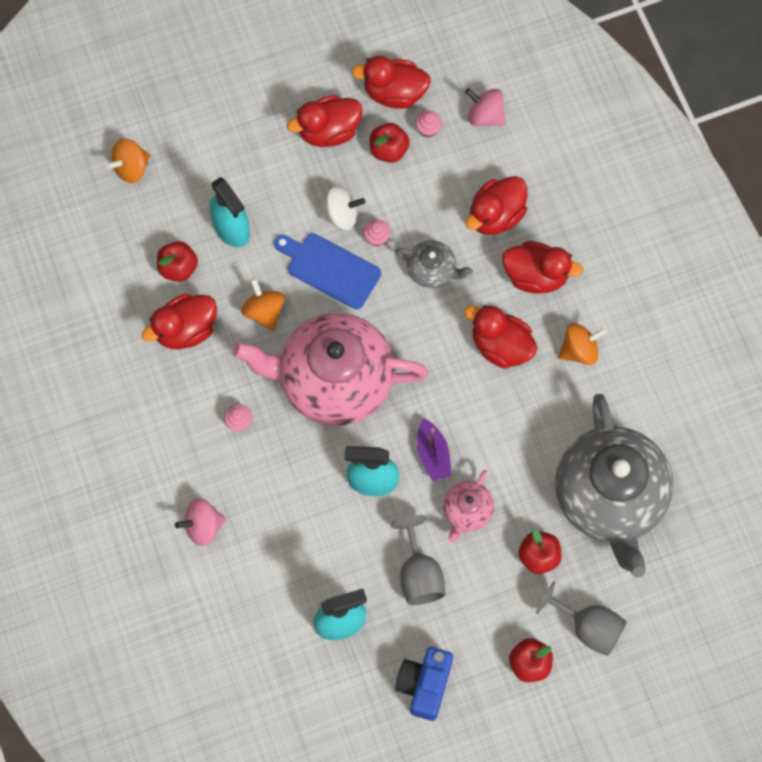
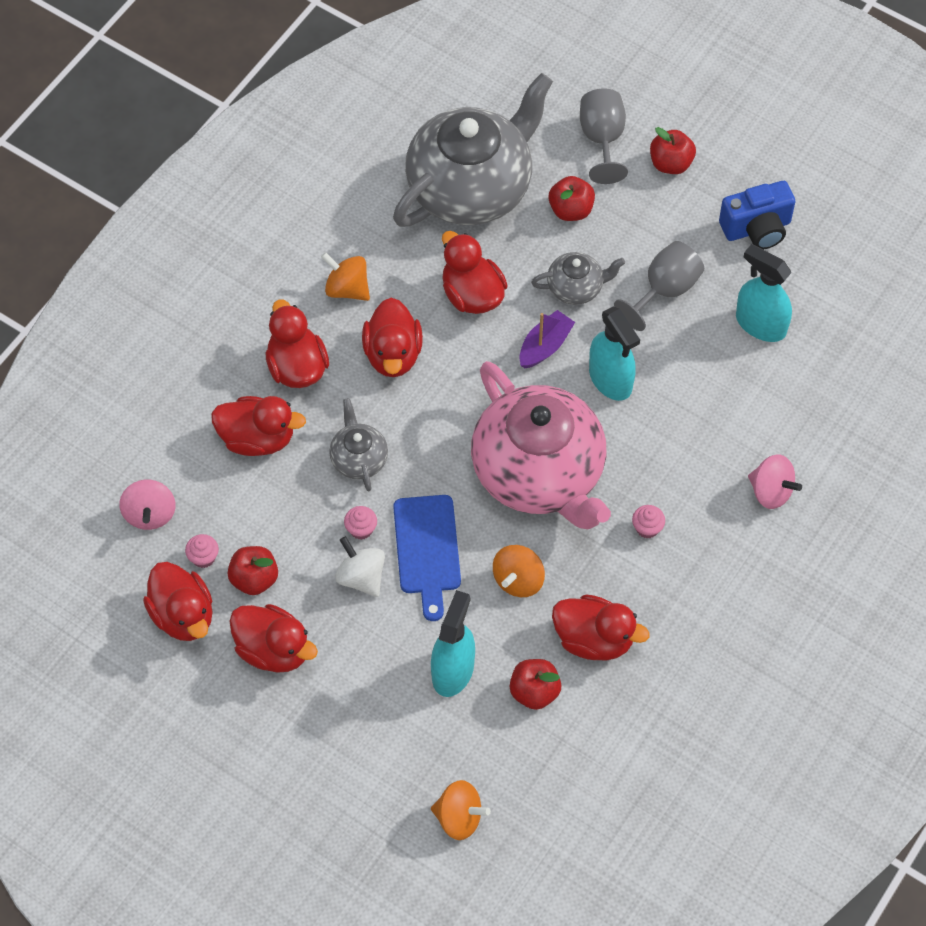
camera: 125 degrees left, 10 degrees down
(467, 511) = (576, 287): pink teapot -> grey teapot
(513, 433) = (472, 294): none -> red duck

